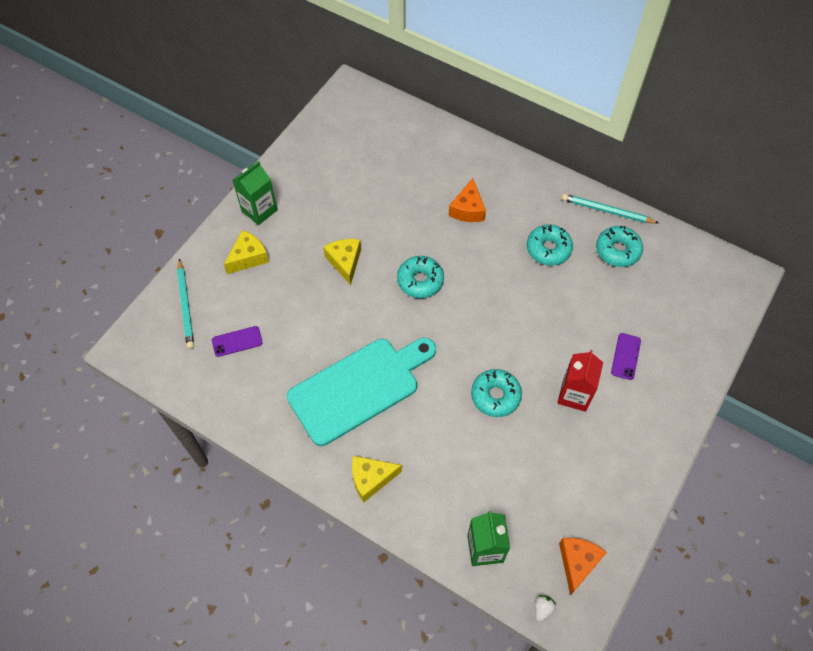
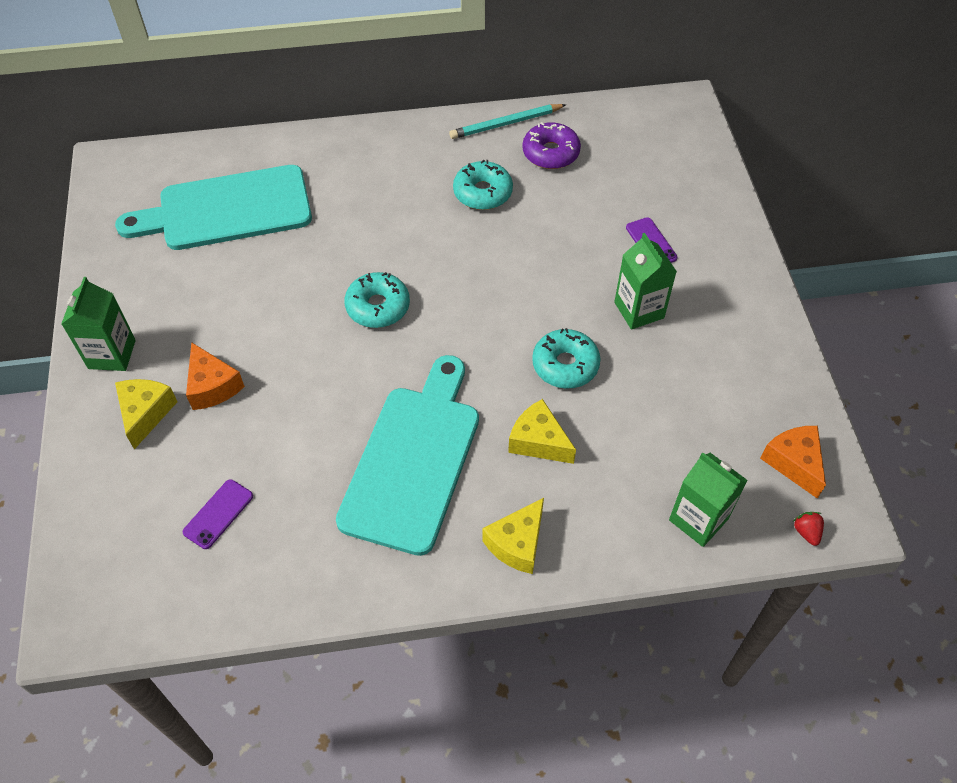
camera: 40 degrees left, 5 degrees down
(186, 305) = (111, 520): turquoise pencil -> none
(345, 262) = (272, 342): yellow cheese -> yellow cheese (538, 441)
(389, 161) = (227, 210): none -> turquoise cutting board
(467, 209) = (362, 206): orange cheese -> orange cheese (212, 386)
(542, 609) = (806, 532): white strawberry -> red strawberry
(574, 395) = (639, 310): red carton -> green carton
(617, 250) = (550, 153): turquoise donut -> purple donut

